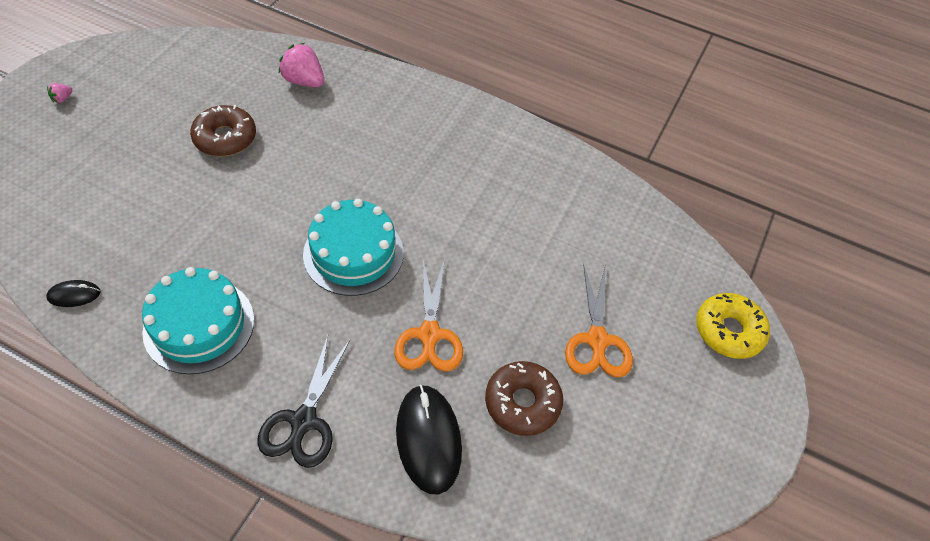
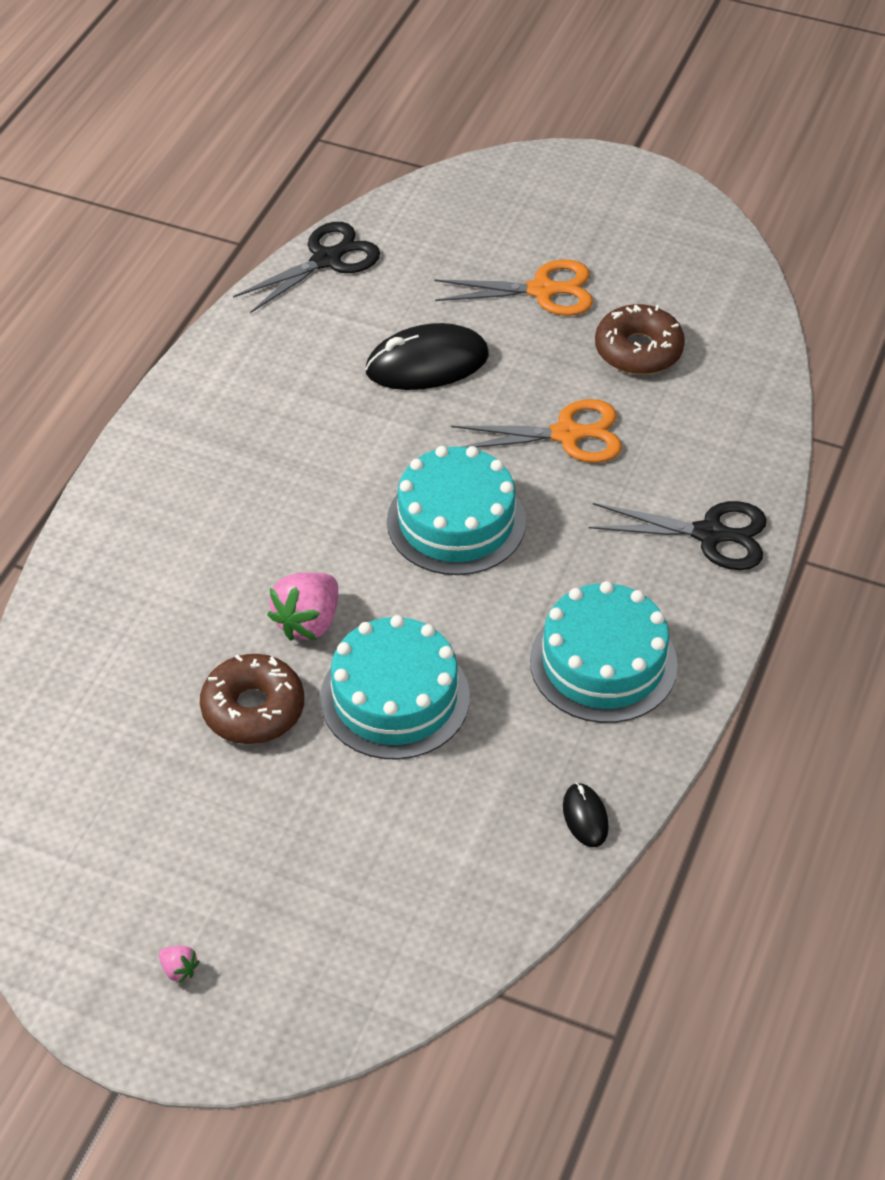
camera: 90 degrees left, 5 degrees down
(210, 205) = (395, 697): none -> turquoise cake
(304, 81) = (109, 631): pink strawberry -> pink strawberry (308, 622)
(428, 439) = (703, 424): black mouse -> black mouse (427, 364)
(629, 203) = (326, 260): none -> black scissors
(728, 331) = (506, 187): yellow donut -> none

